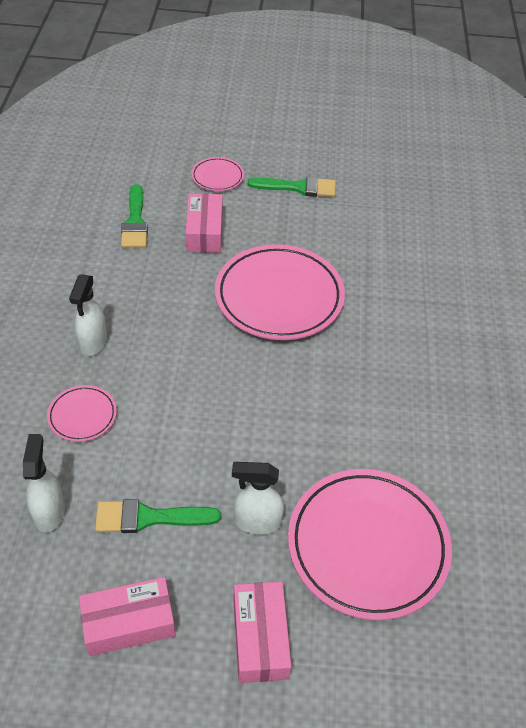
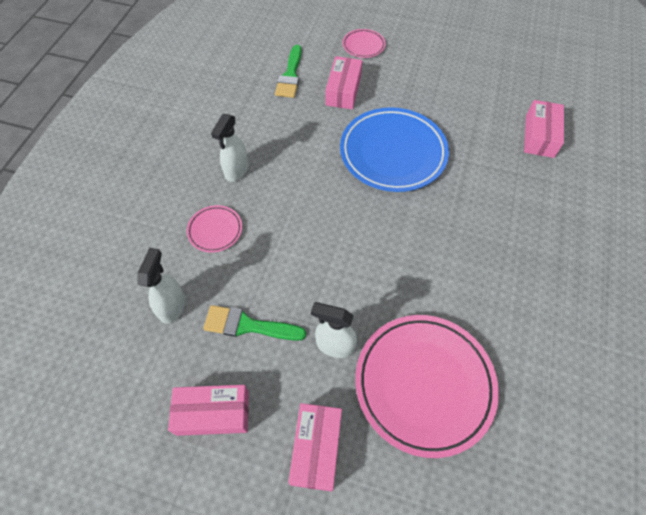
camera: 15 degrees right, 10 degrees up
(279, 297) = (393, 153): pink plate -> blue plate
(298, 187) = (427, 62): green brush -> none
(442, 257) = (539, 136): none -> pink box

